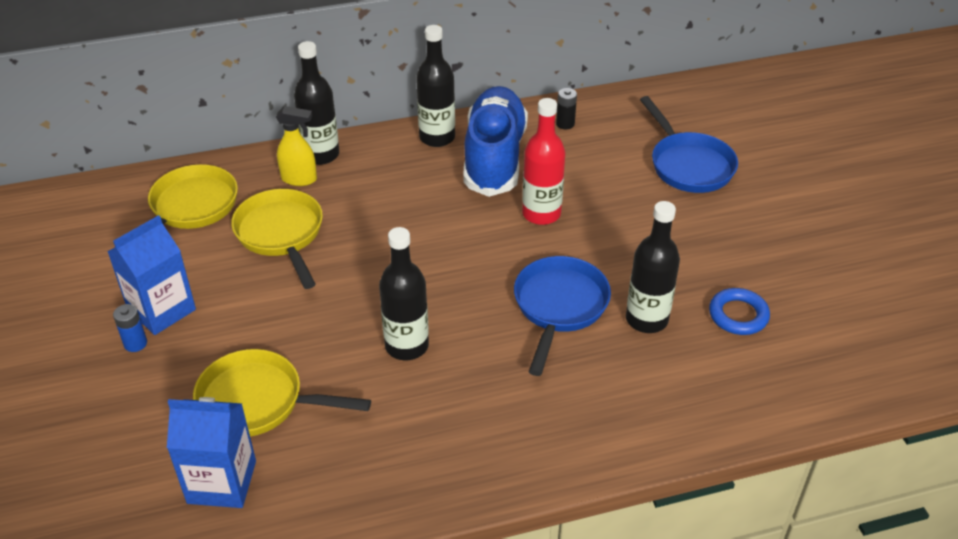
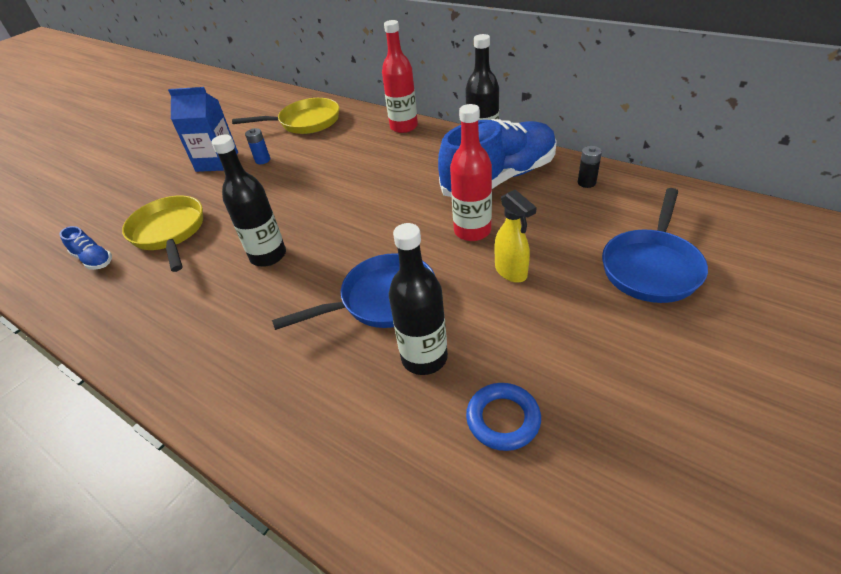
camera: 55 degrees right, 0 degrees up
(135, 343) = (184, 170): blue battery -> blue battery (262, 160)
(222, 482) = (94, 259): blue carton -> blue shoe
(281, 234) = (318, 156): yellow pan -> none
(299, 179) = (373, 134): yellow spray bottle -> yellow spray bottle (511, 272)
(321, 155) = (404, 127): black bottle -> red bottle

